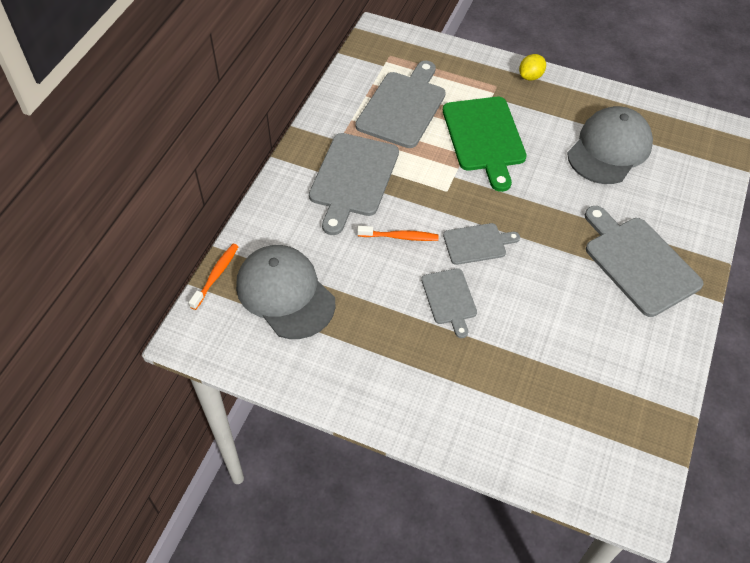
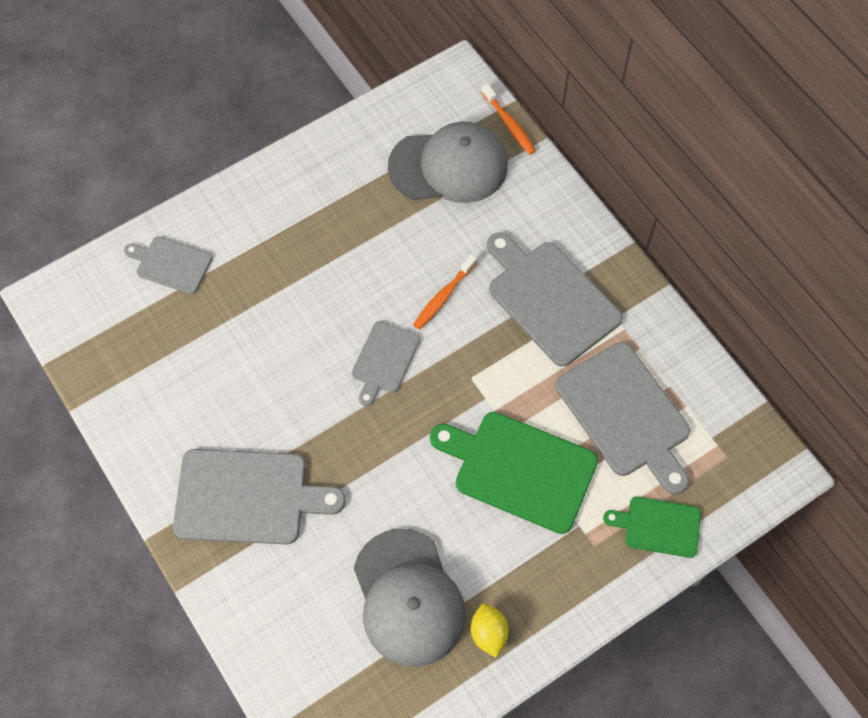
camera: 125 degrees right, 10 degrees up
(449, 299) = (341, 293): grey cutting board -> grey cutting board (171, 264)
(459, 65) = (658, 526): none -> green cutting board
(530, 76) = (584, 600): yellow lemon -> yellow lemon (488, 633)

